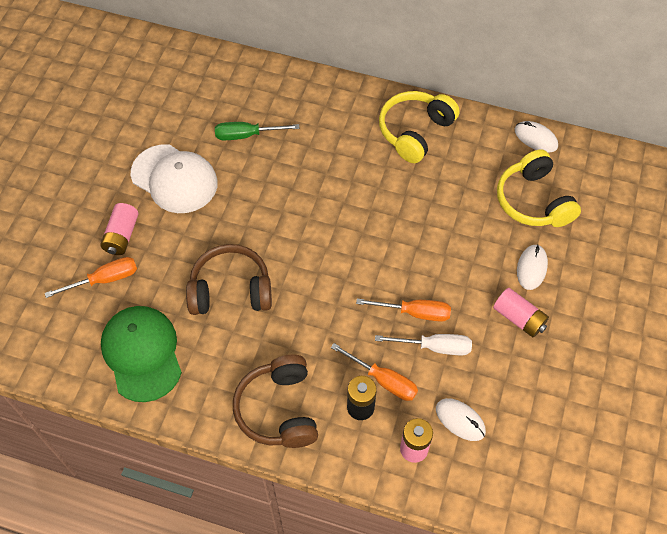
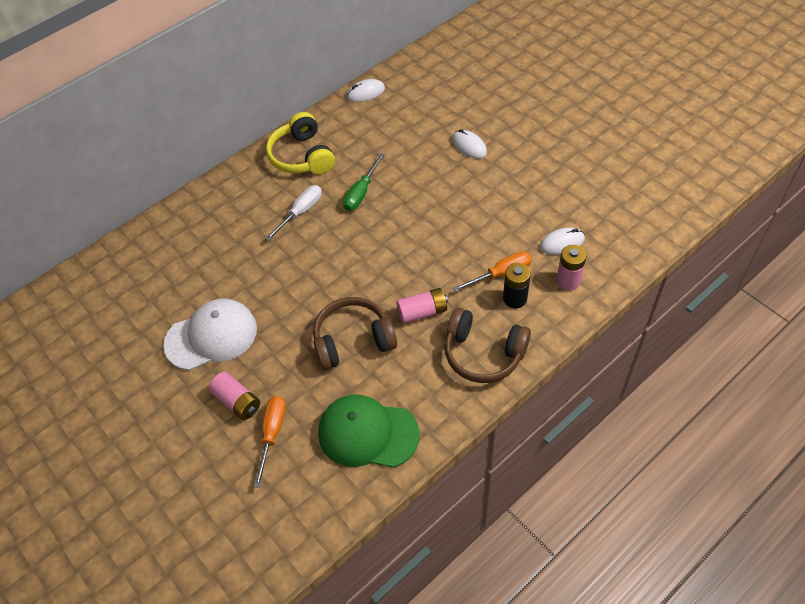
camera: 55 degrees left, 5 degrees down
(231, 290) = (353, 341): brown headphones -> brown headphones turned 45 degrees clockwise
(247, 135) = (212, 265): green screwdriver -> green screwdriver (361, 193)
(414, 312) = (458, 229): orange screwdriver -> none
(434, 347) = (494, 230): white screwdriver -> white screwdriver (301, 212)
(519, 318) = (503, 172): pink battery -> pink battery (422, 312)
(533, 201) = (416, 119): yellow headphones -> none

